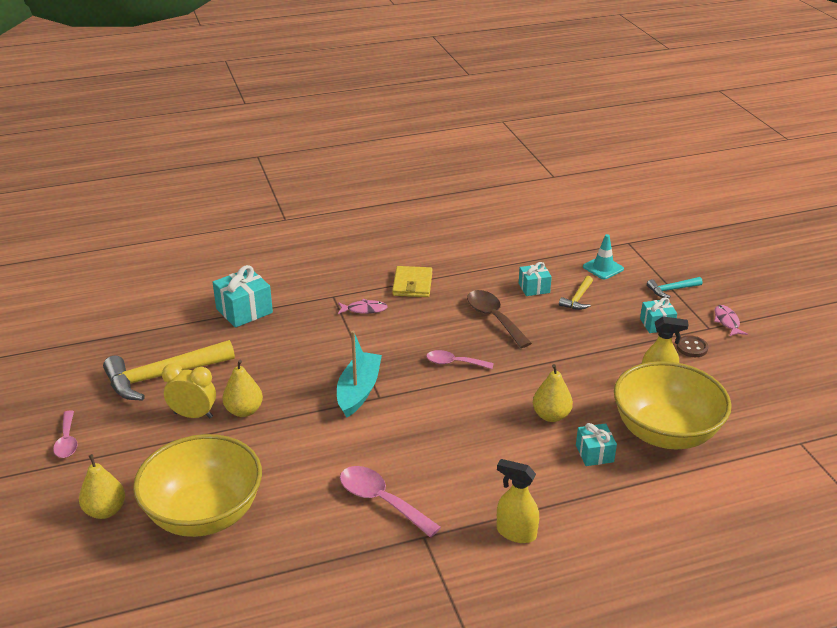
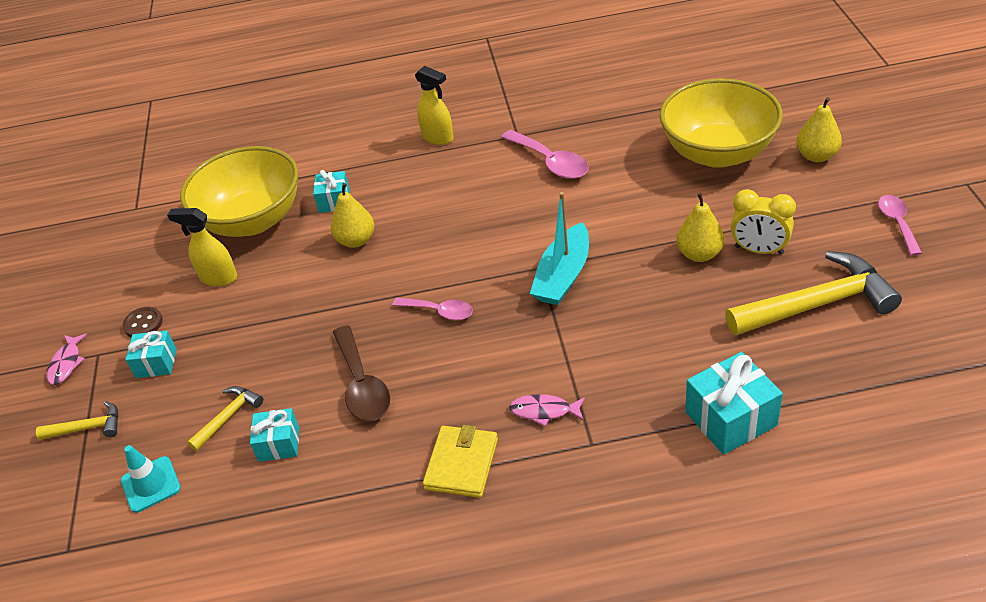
camera: 165 degrees left, 10 degrees up
(672, 290) = (87, 428): turquoise hammer -> yellow hammer

